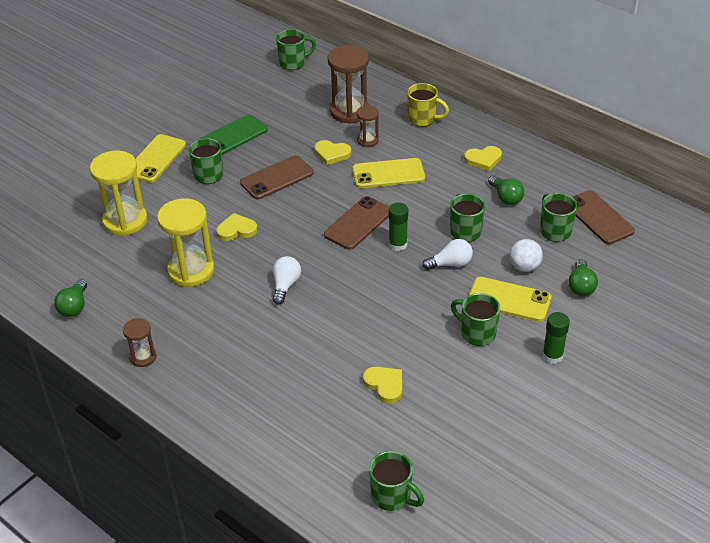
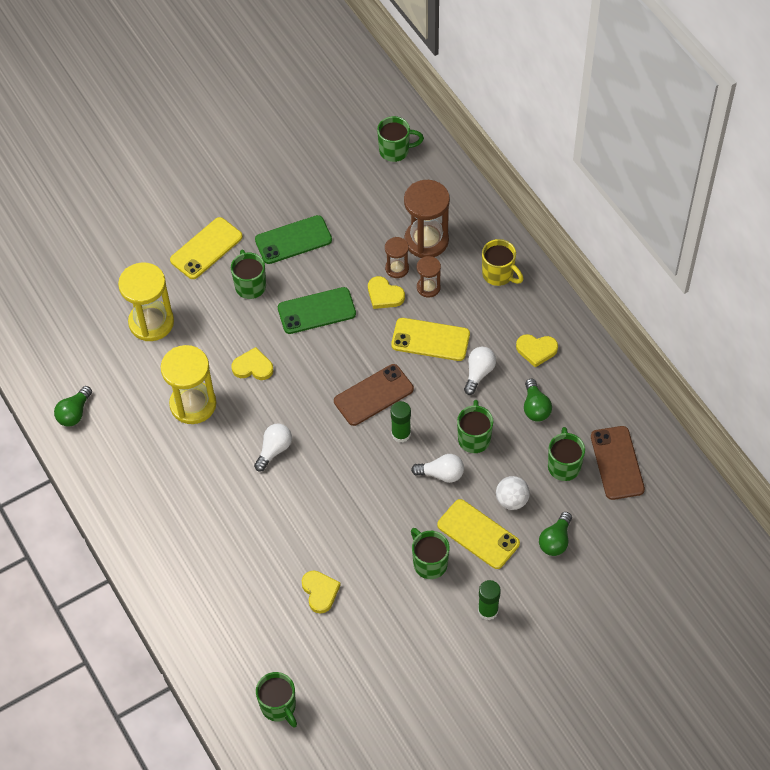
camera: 20 degrees right, 15 degrees up
(143, 357) = (118, 491): brown hourglass -> brown hourglass (397, 268)
(277, 178) = (316, 311): brown phone -> green phone
(443, 186) = (478, 373): none -> white light bulb

